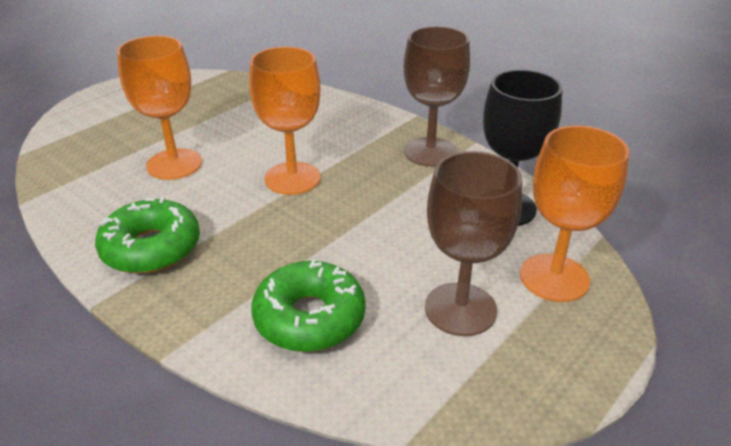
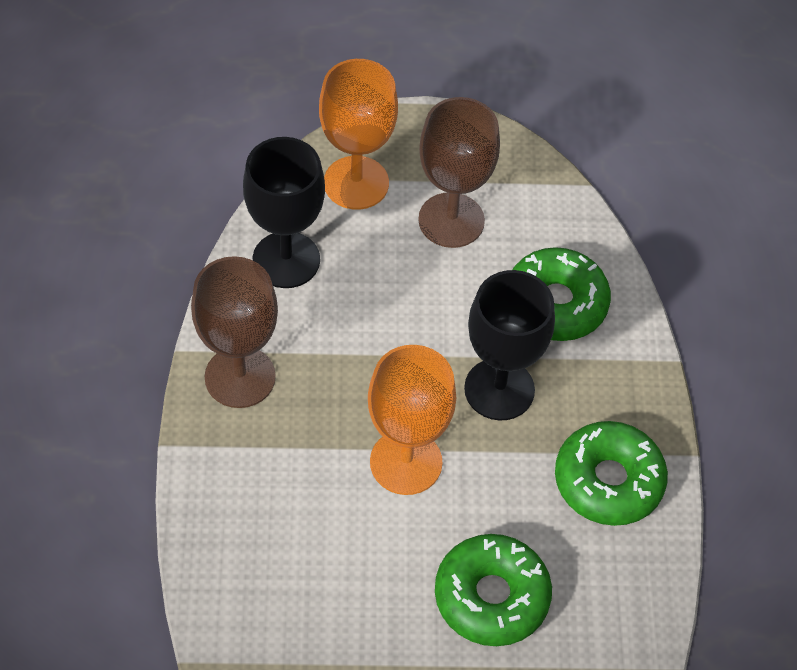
camera: 135 degrees left, 20 degrees up
(174, 164) = (491, 597): orange goblet -> green donut
(283, 242) = (499, 389): none -> black goblet

